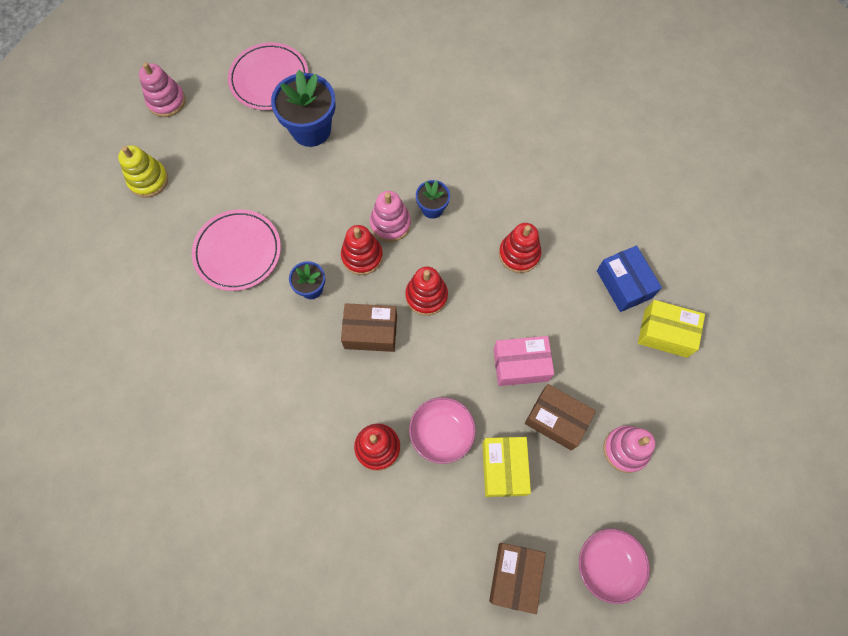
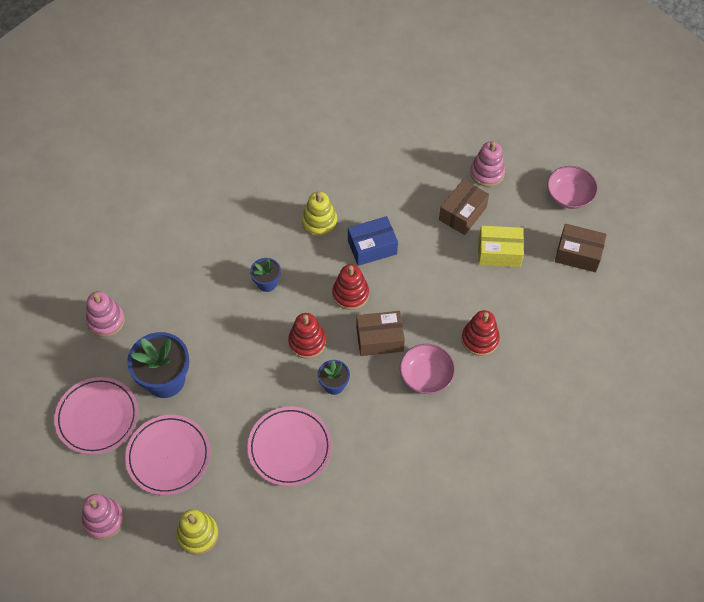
camera: 85 degrees left, 10 degrees down
(229, 144) = (168, 456): none -> pink plate
(370, 332) = (379, 339): brown box -> brown box turned 75 degrees clockwise
(390, 223) = (277, 317): pink stacking toy -> pink stacking toy (106, 320)
(441, 433) = (470, 292): pink bowl -> pink bowl (426, 376)
(519, 254) = (319, 222): red stacking toy -> yellow stacking toy
(520, 365) = (416, 232): pink box -> none
(624, 284) = (354, 154): blue box -> blue box (372, 247)
(665, 333) = (398, 134): yellow box -> none

